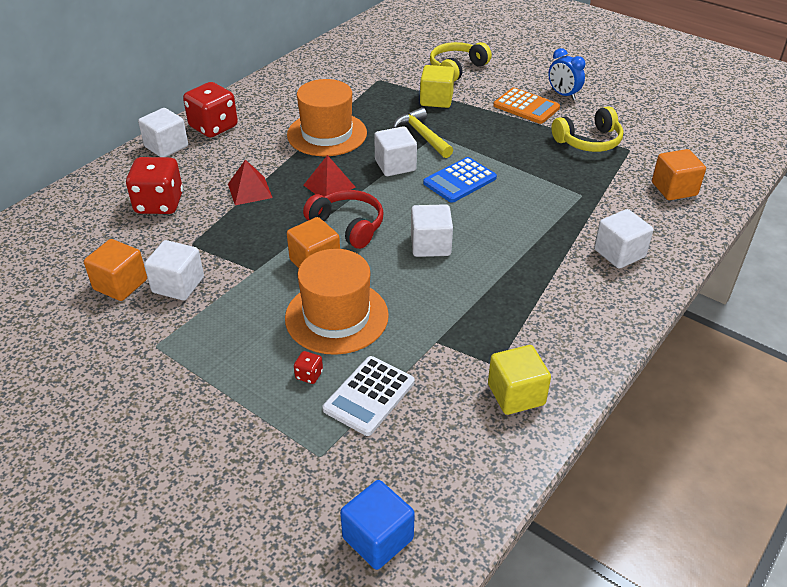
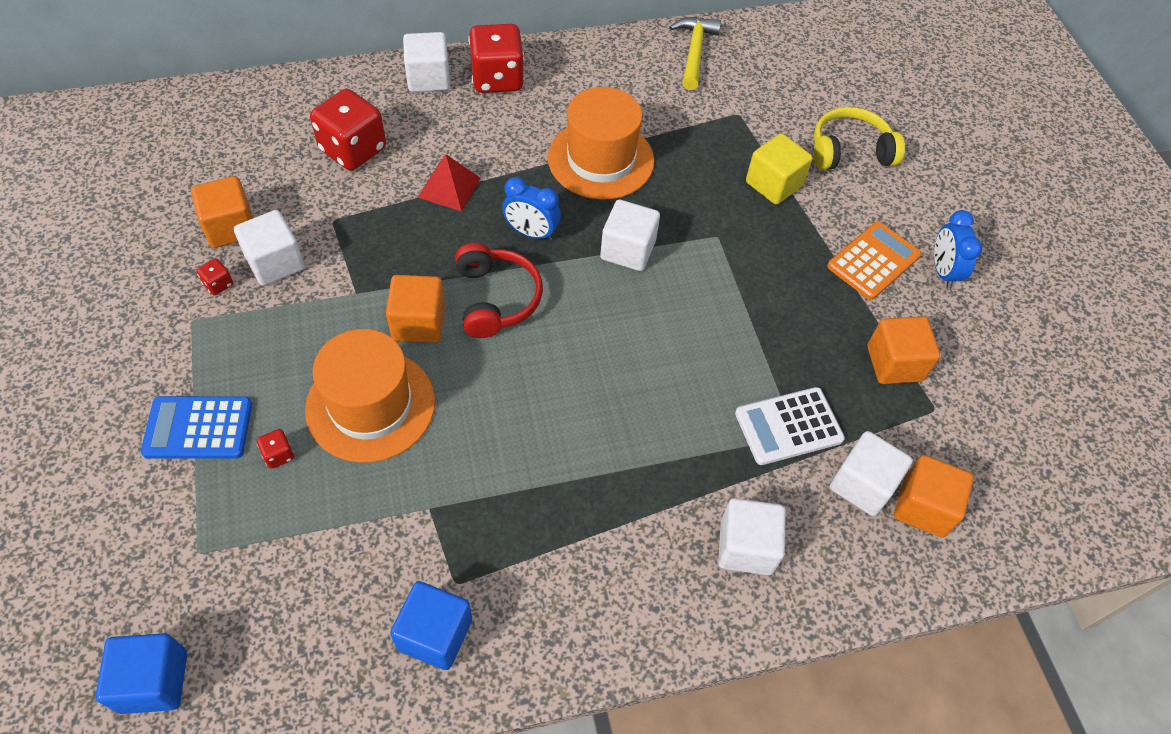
camera: 35 degrees right, 15 degrees up
(150, 317) = (218, 284): none -> red dice
(329, 186) = (531, 233): red pyramid -> blue clock
(369, 396) = (304, 522): white calculator -> white calculator (788, 426)
(422, 135) = (702, 226): yellow hammer -> yellow hammer (694, 52)
(430, 245) = (551, 383): white cube -> white cube (862, 485)
(460, 181) = (675, 318): blue calculator -> blue calculator (198, 428)
(516, 394) = (435, 634): yellow cube -> blue cube
(526, 107) = (873, 261): orange calculator -> orange calculator turned 120 degrees counterclockwise
(589, 141) = (894, 363): yellow headphones -> orange cube

